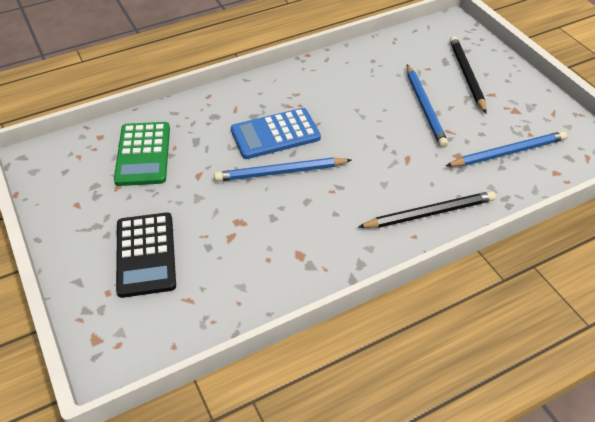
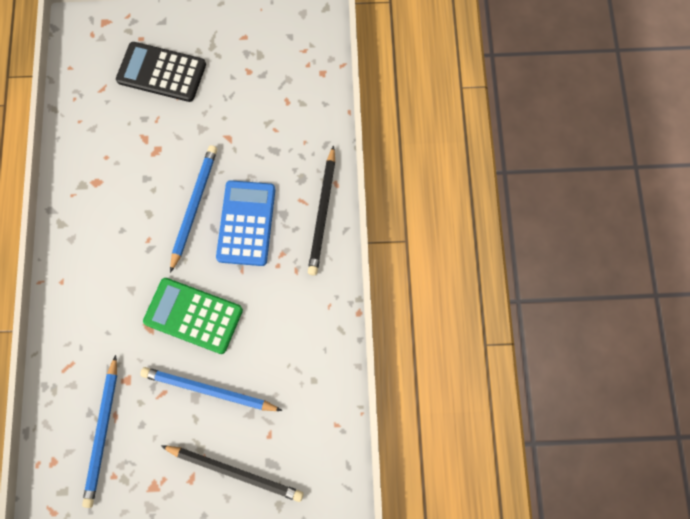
camera: 115 degrees right, 25 degrees up
(143, 154) = (279, 101): green calculator -> green calculator (193, 315)
(429, 213) = (76, 309): black pencil -> black pencil (323, 213)

